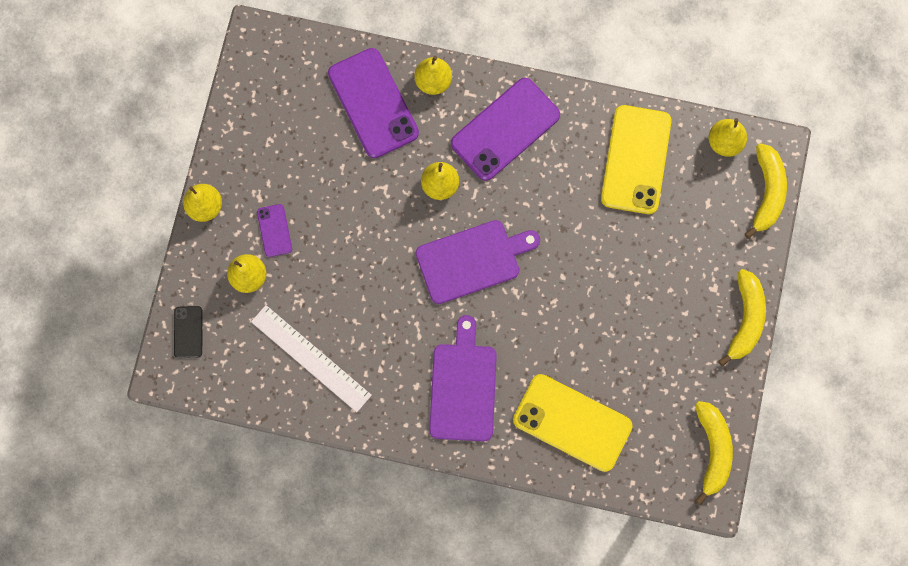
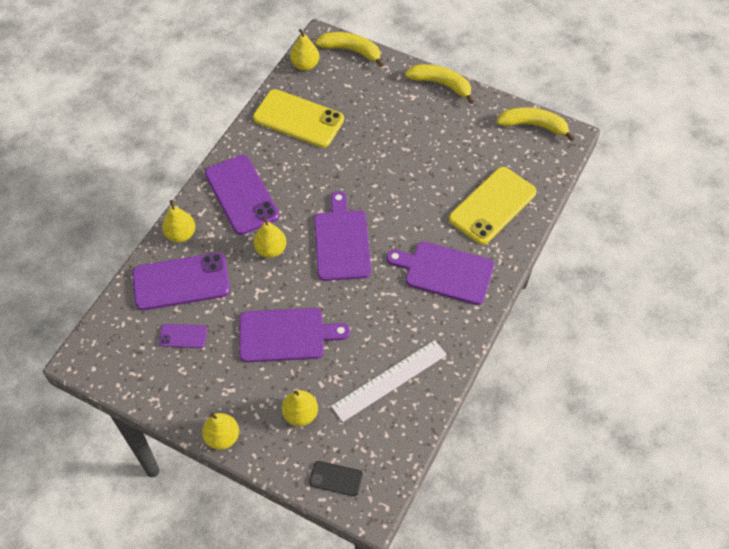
camera: 75 degrees left, 20 degrees down
(274, 230) = (265, 384): purple phone -> purple phone (183, 336)
(337, 234) = (286, 335): none -> purple cutting board

